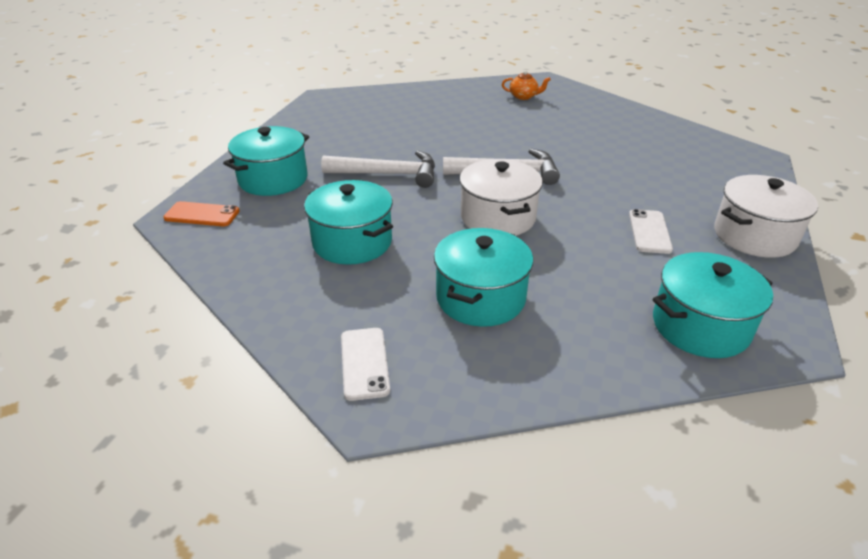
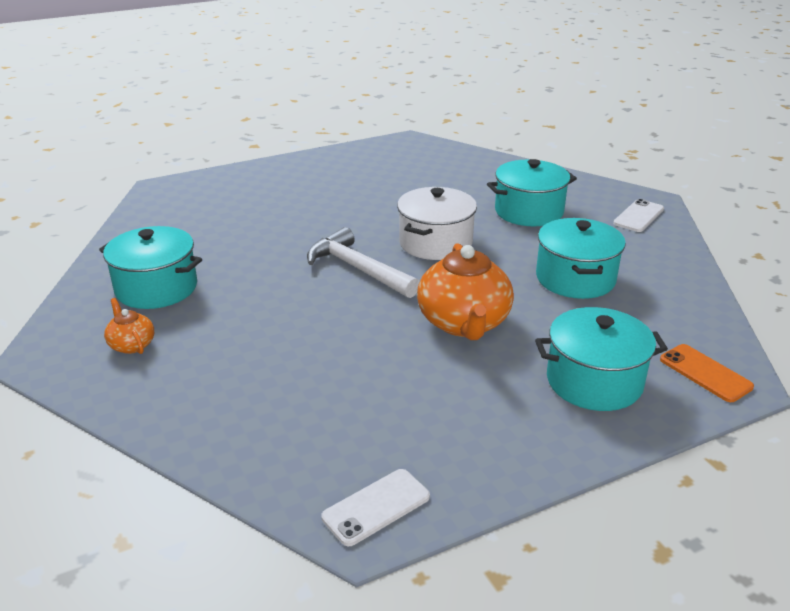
camera: 135 degrees left, 5 degrees down
(388, 174) = (464, 323): white hammer -> orange teapot
(649, 232) = (357, 192): white phone -> white phone (376, 507)
(700, 326) = (434, 158): turquoise pot -> turquoise pot (156, 288)
(754, 236) = (307, 165): white pot -> none

